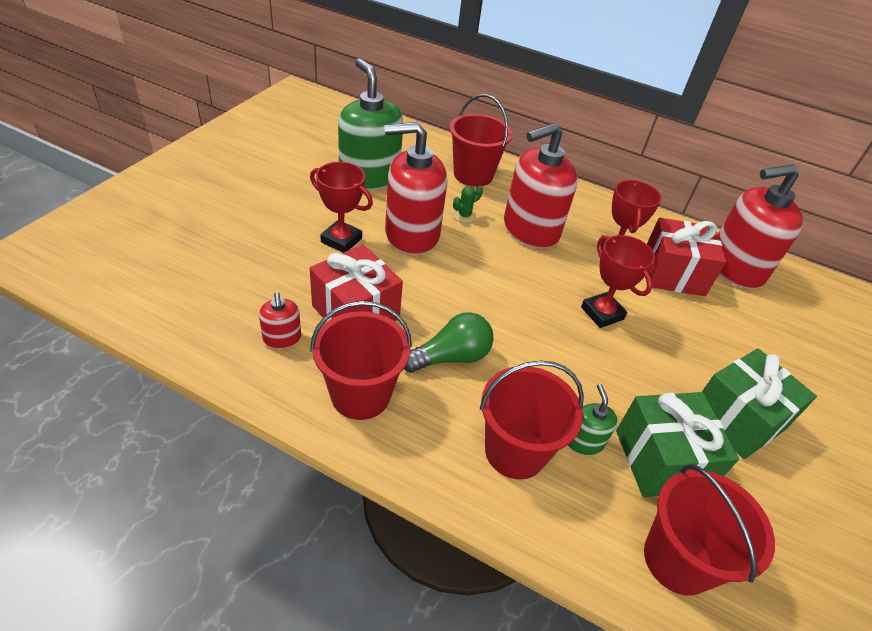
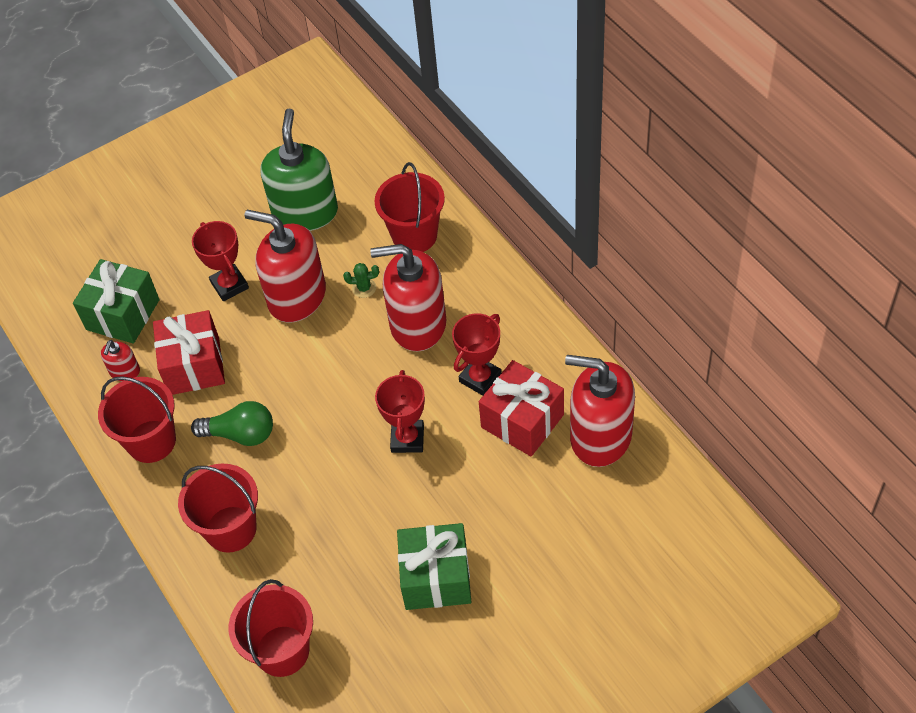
camera: 40 degrees right, 10 degrees up
(584, 441) = (289, 543): green soap dispenser -> none
(661, 460) = (337, 582): green gift -> green gift (123, 314)

